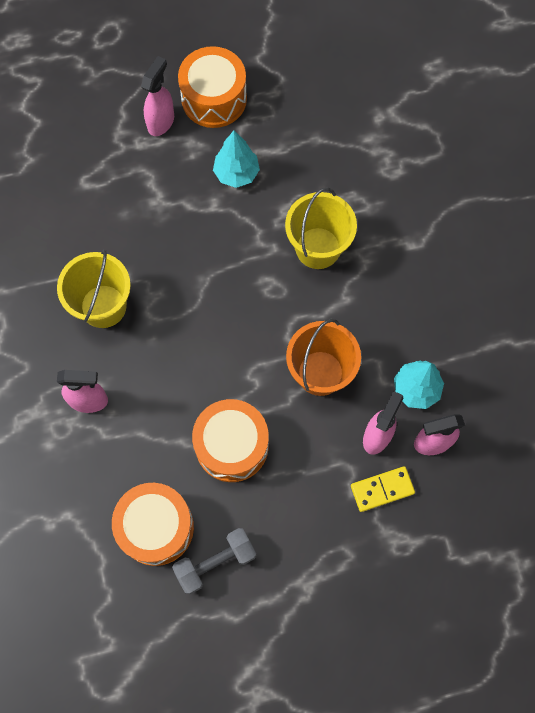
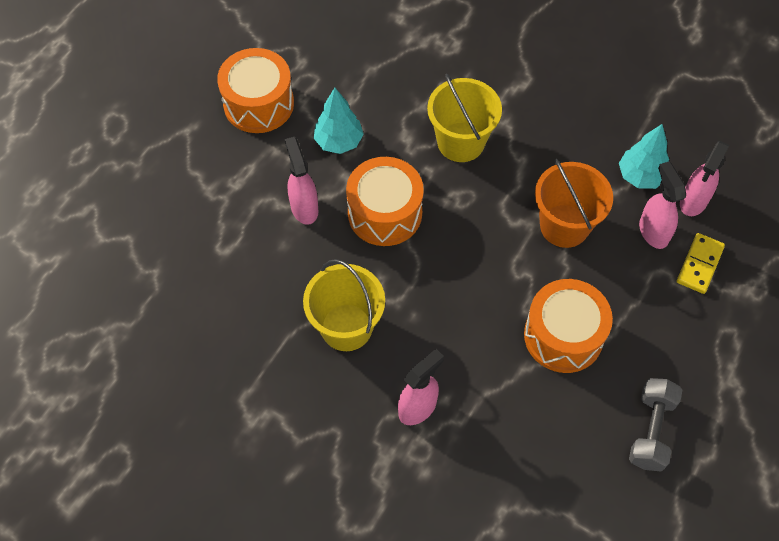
camera: 45 degrees left, 10 degrees down
(156, 527) = (579, 449): orange drum -> orange drum (385, 213)
(161, 122) = (235, 153): pink spray bottle -> pink spray bottle (304, 208)

